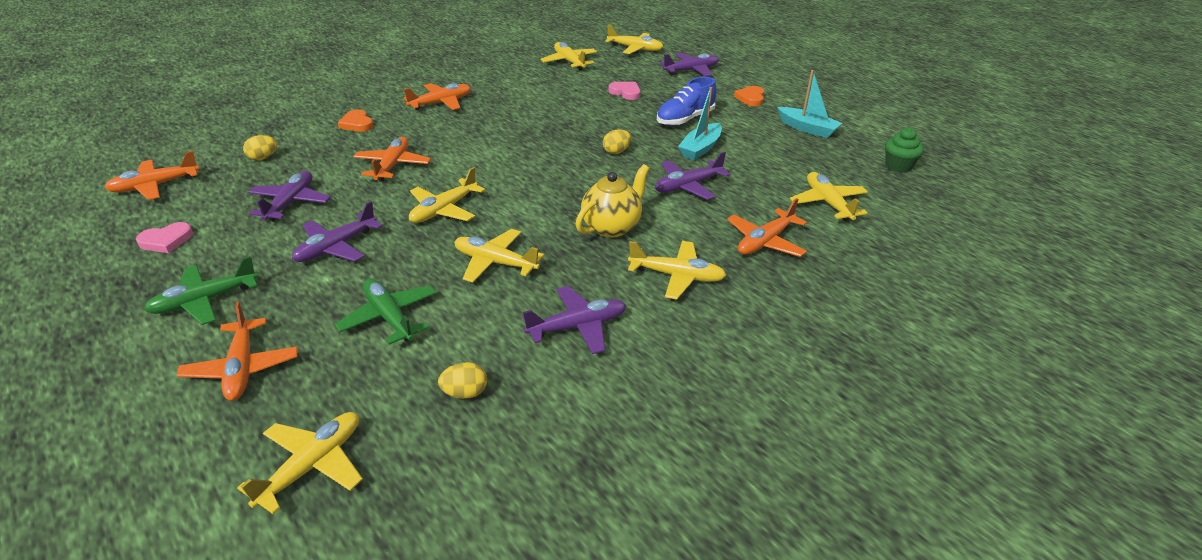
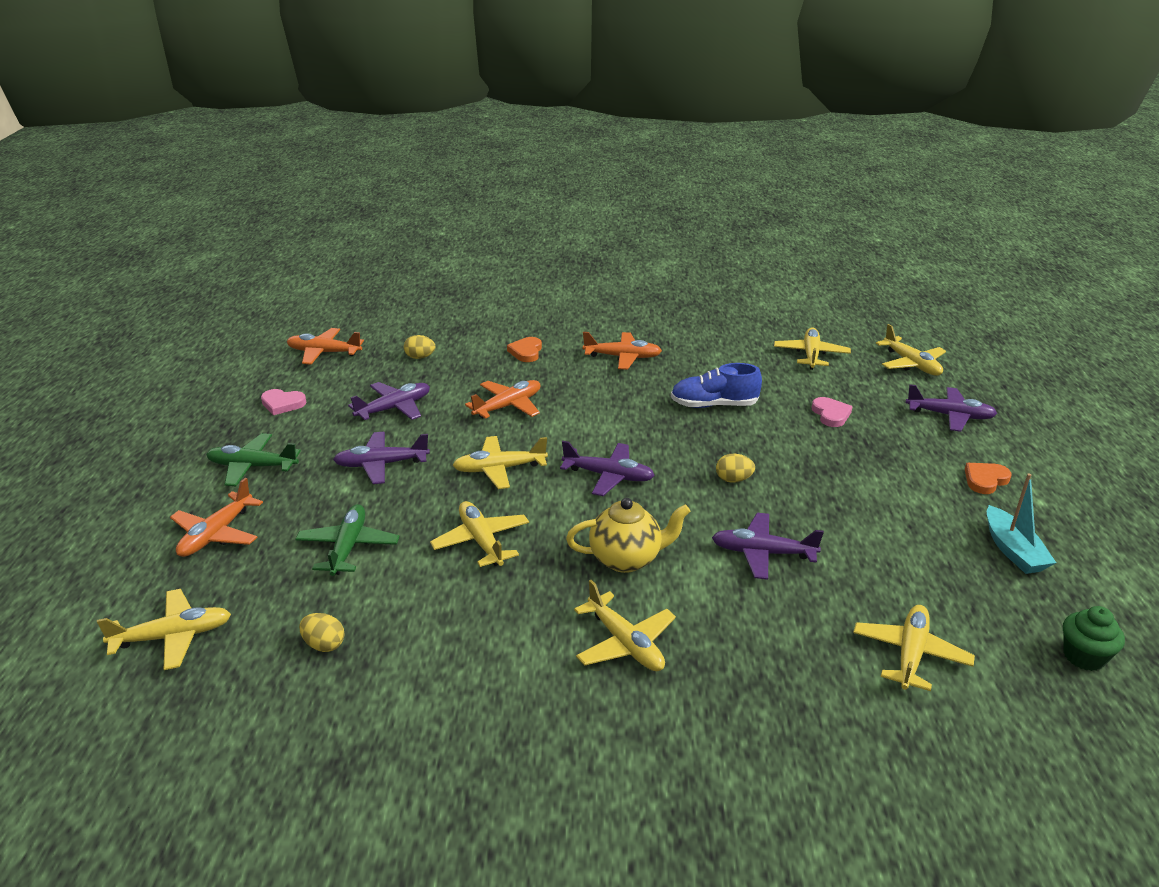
camera: 40 degrees right, 5 degrees down
(578, 326) = (475, 640): purple plane -> purple plane (609, 476)
(685, 119) = (861, 474): blue shoe -> blue shoe (714, 405)
(700, 148) = (835, 516): turquoise boat -> none
(765, 242) = (768, 658): orange plane -> none

